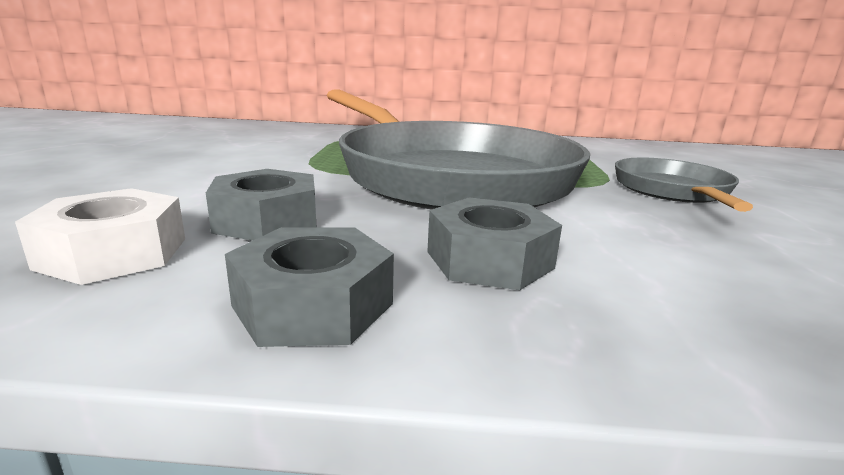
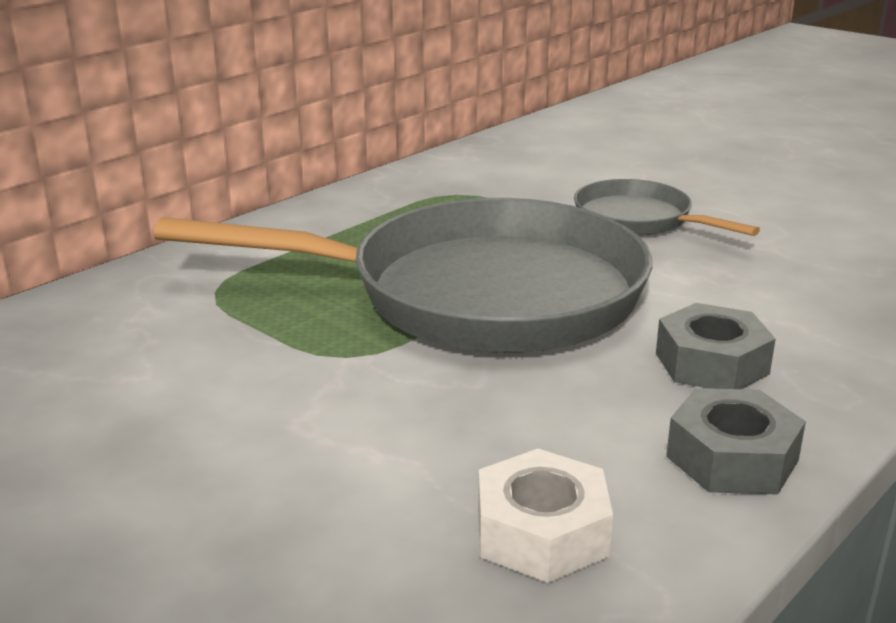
camera: 50 degrees left, 5 degrees up
(267, 220) = (523, 434): grey nut -> none

